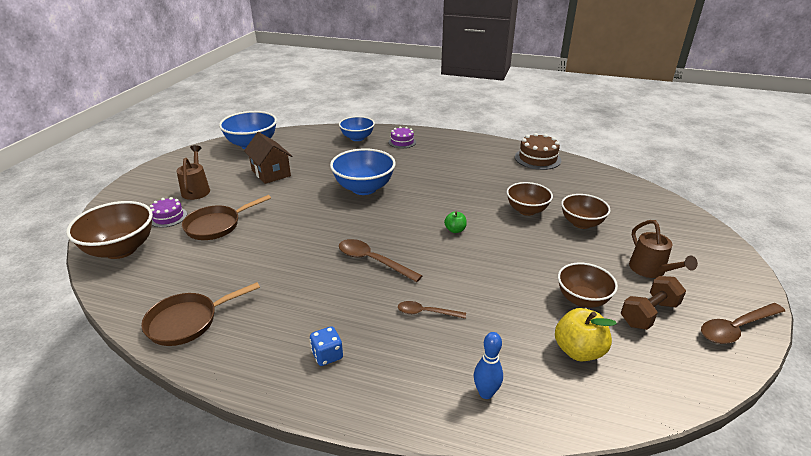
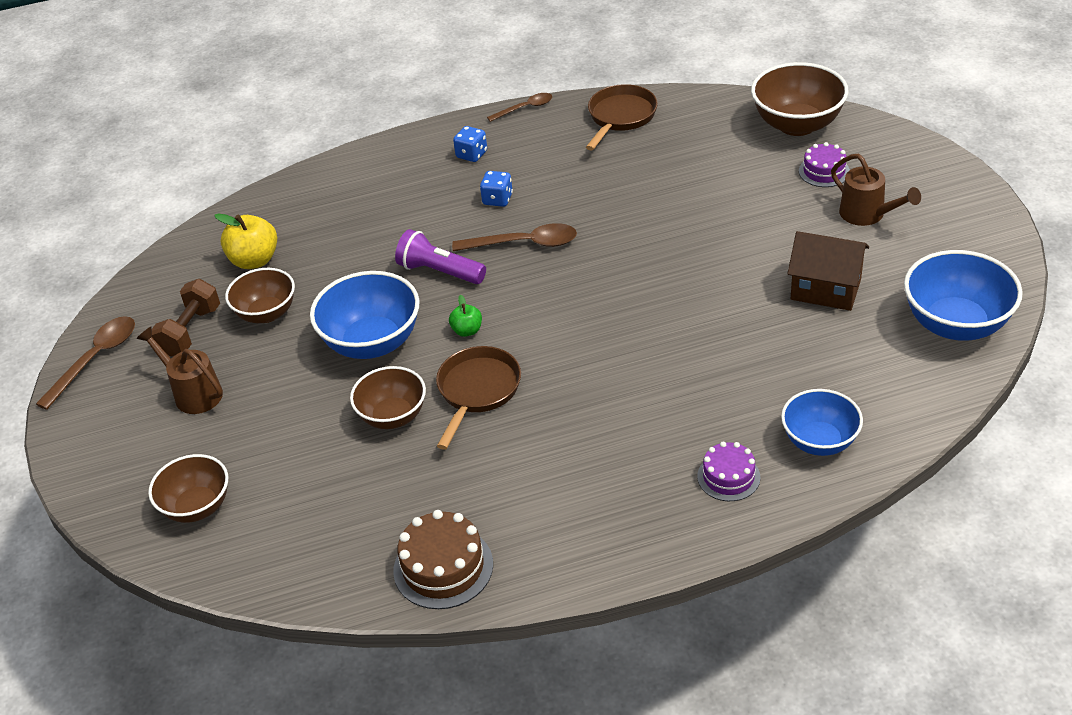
camera: 150 degrees right, 10 degrees up
(217, 225) = (752, 191): brown pan -> brown pan (477, 391)
(354, 301) = (497, 199): none -> blue dice
(364, 188) = (658, 334): blue bowl -> blue bowl (372, 342)
(426, 312) = (418, 224): brown spoon -> brown spoon (525, 108)
(441, 269) = (440, 272): none -> purple flashlight
(486, 393) = (320, 193): blue bowling pin -> none
(581, 223) = (303, 431): brown bowl -> brown bowl (197, 507)

